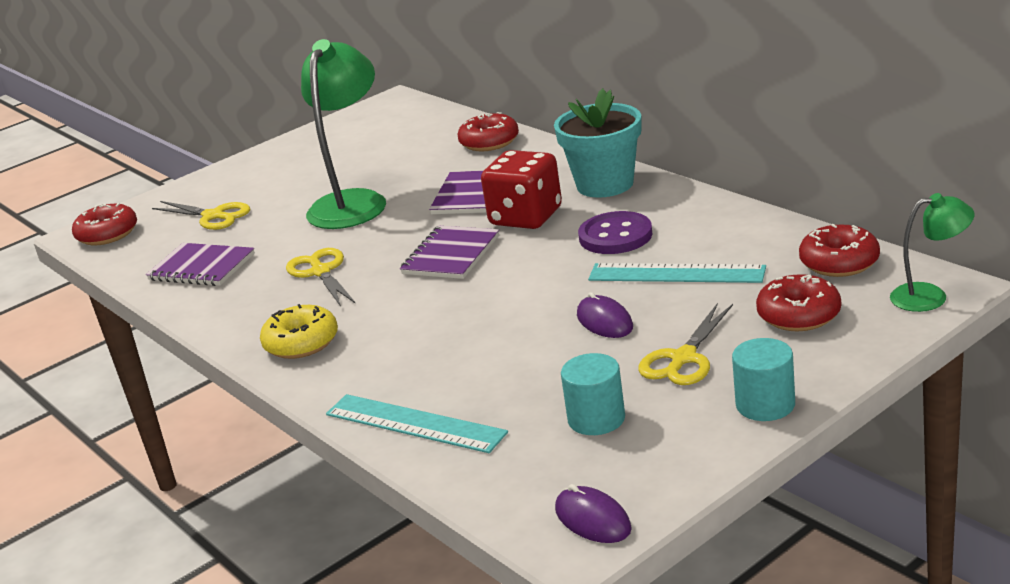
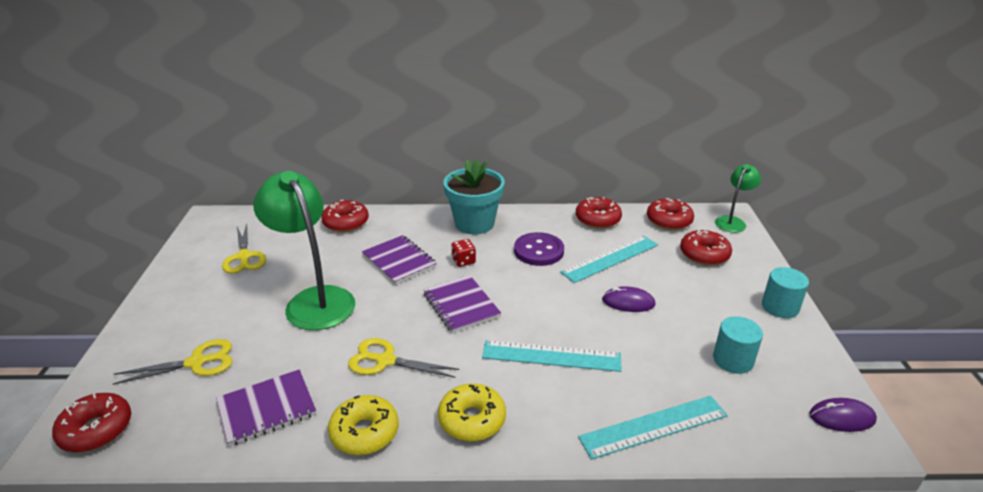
camera: 55 degrees left, 5 degrees up
(227, 313) = (364, 432): none -> yellow donut
(443, 330) = (551, 356): none -> turquoise ruler
(526, 217) = (463, 261): red dice -> red dice, size x0.45
(683, 358) = (703, 303): yellow scissors -> yellow scissors (244, 257)
(750, 228) = (597, 219): none -> red donut

